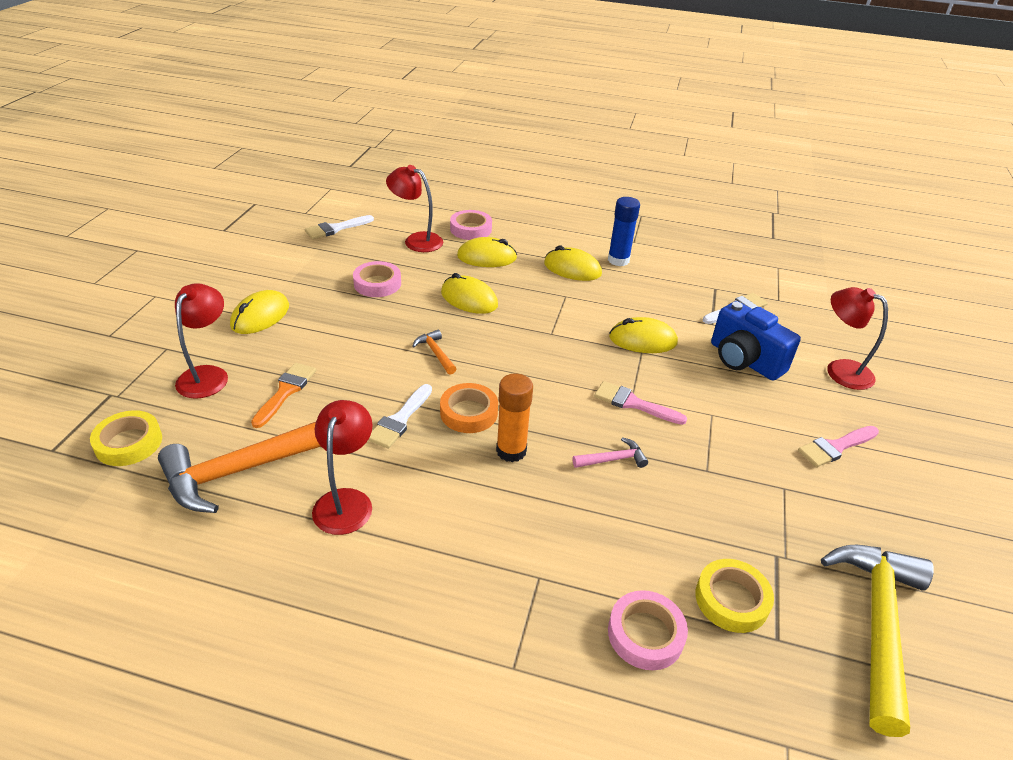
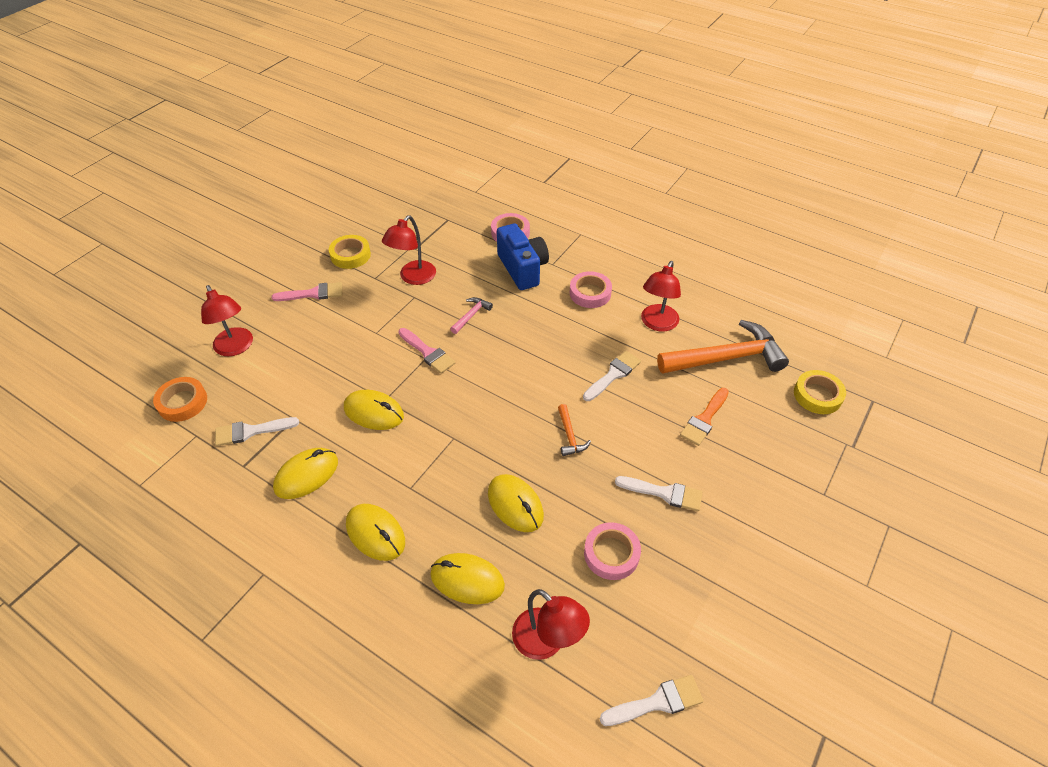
camera: 160 degrees left, 10 degrees up
(208, 375) = (775, 451): red lamp -> red lamp (413, 278)
(260, 316) = (740, 523): yellow mouse -> yellow mouse (306, 475)
(332, 325) = (664, 493): none -> white brush
(469, 413) = (559, 370): orange tape -> orange tape (182, 402)
(471, 229) = (464, 655): pink tape -> pink tape (590, 293)
(511, 451) = (538, 335): orange glue stick -> none
(613, 459) = (471, 315): pink hammer -> pink hammer turned 120 degrees clockwise
(618, 260) = (310, 538): blue glue stick -> none
(731, 600) = (456, 236): yellow tape -> yellow tape (350, 255)
(744, 360) = (304, 373): blue camera -> blue camera (522, 269)
(877, 624) = (393, 215): yellow hammer -> none

